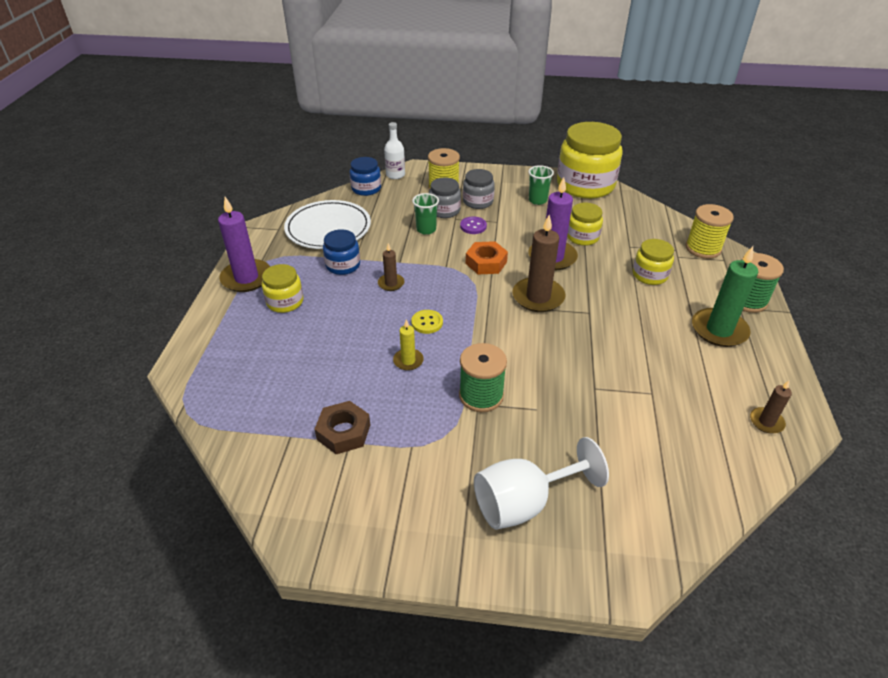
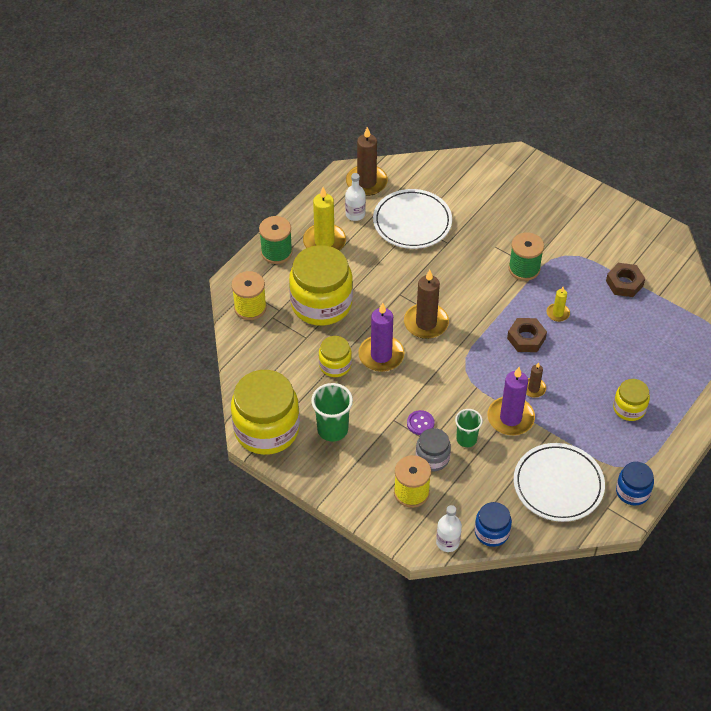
camera: 150 degrees left, 10 degrees up
(246, 278) = (655, 451): purple candle -> purple candle (510, 418)
(343, 265) = (564, 428): blue jar -> blue jar (632, 491)
(427, 322) = (526, 338): yellow button -> brown nut
(478, 201) = (391, 455): grey jar -> none
(486, 262) = (440, 375): orange nut -> none
(524, 503) = (541, 204): white goblet -> none
(537, 200) = (332, 429): green cup -> green cup, size x1.51
(649, 275) = (321, 303): yellow jar -> yellow jar, size x1.97
(658, 394) = (412, 222): none -> white plate
(719, 330) = (324, 241): green candle -> yellow candle
(727, 374) = (355, 214): none -> white bottle
(766, 422) = (366, 182): brown candle -> brown candle, size x1.92

